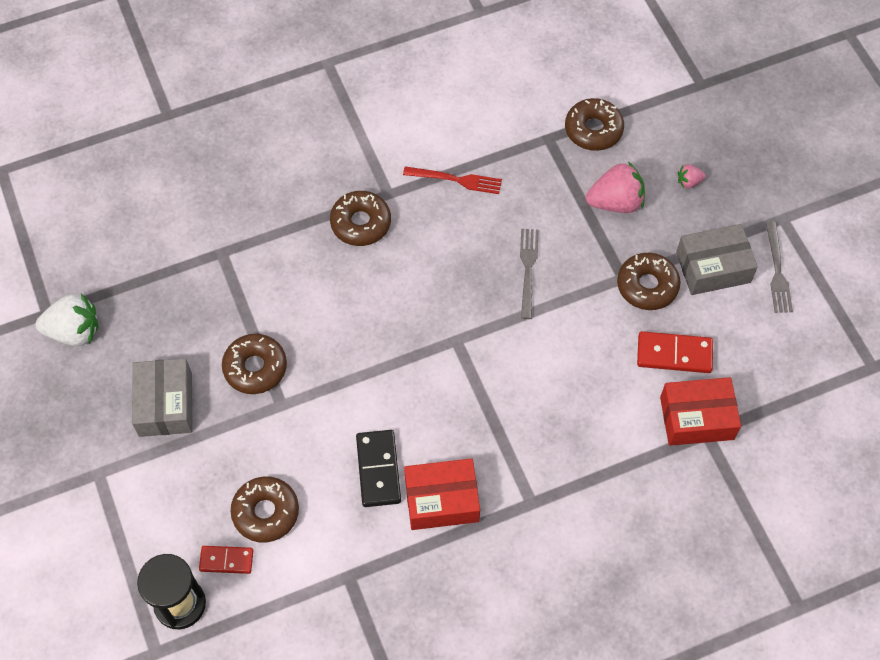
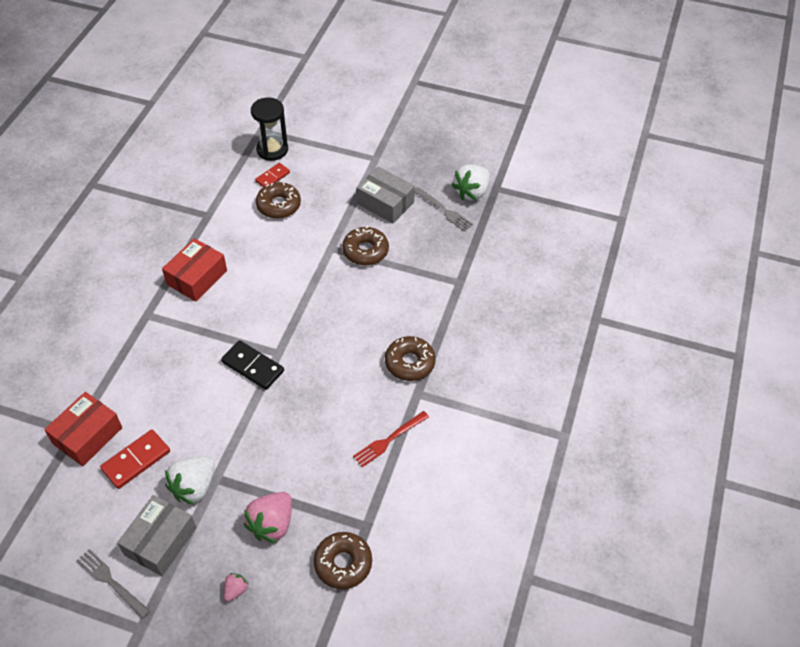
camera: 130 degrees right, 10 degrees down
(378, 469) = (245, 263): black domino -> black domino (252, 367)
(528, 268) = (281, 428): grey fork -> grey fork (444, 211)
(647, 286) = (194, 487): brown donut -> white strawberry

